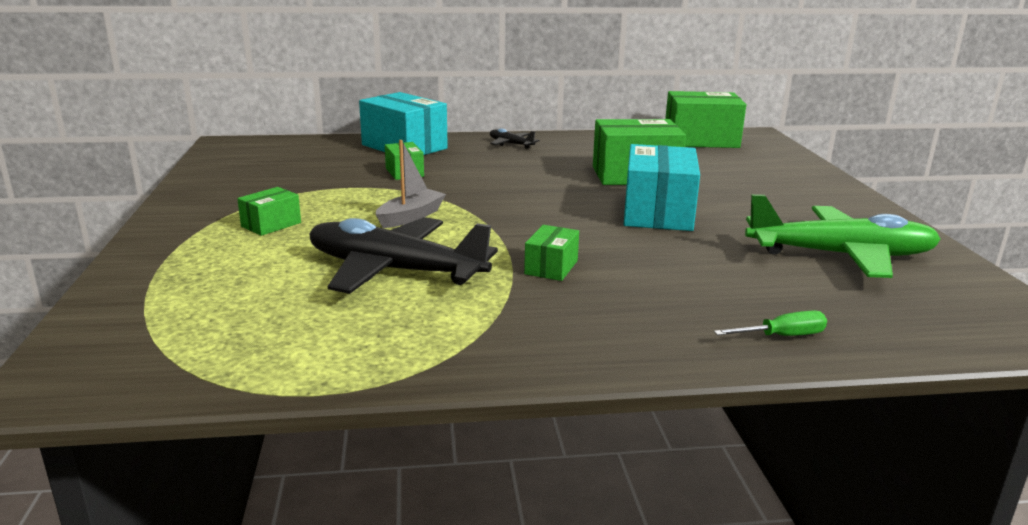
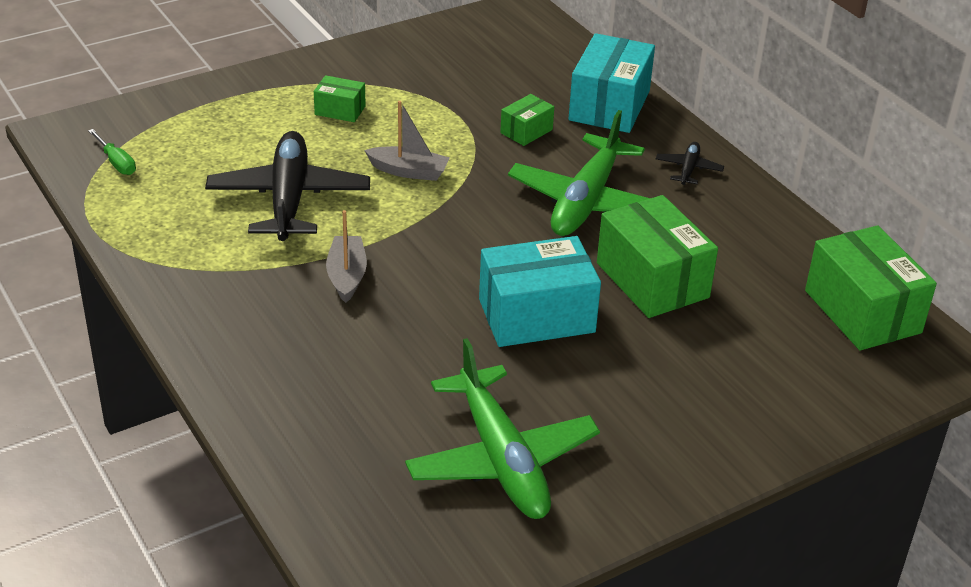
camera: 65 degrees right, 15 degrees up
(521, 174) = (586, 201): none -> green plane
(551, 267) = (347, 276): green box -> grey boat
(782, 336) = (282, 427): green screwdriver -> green screwdriver (116, 162)

